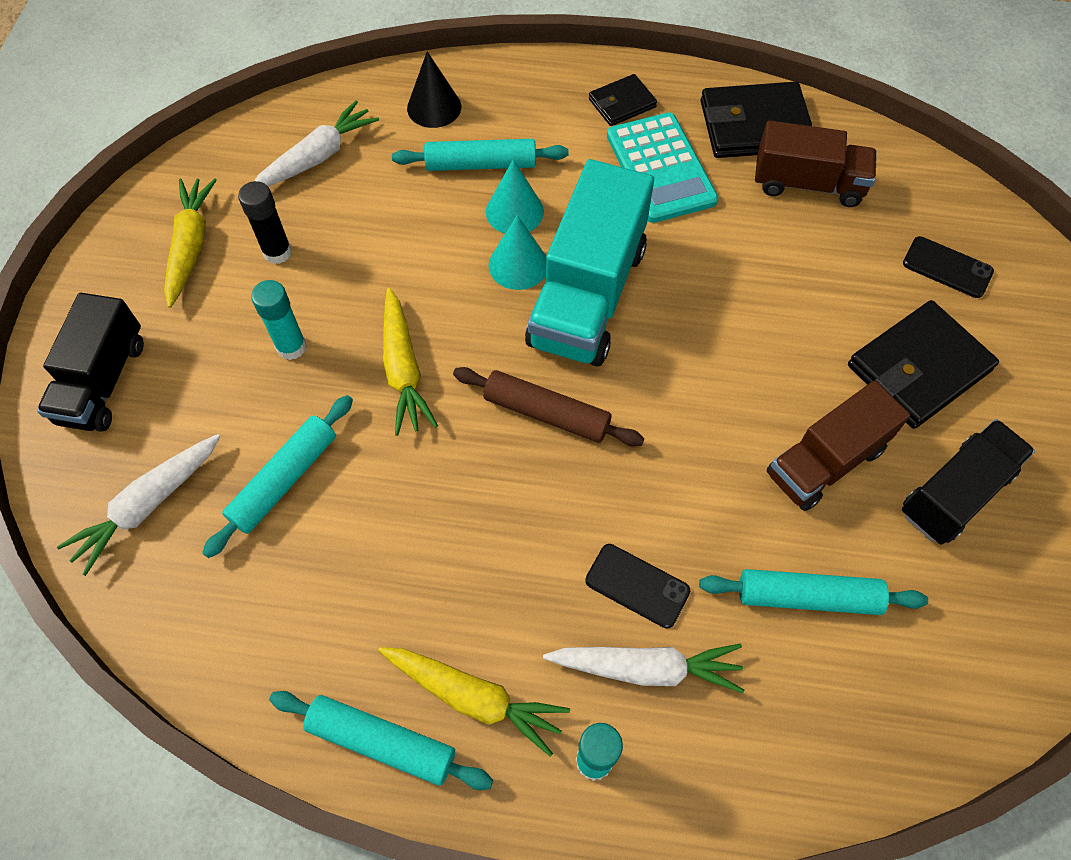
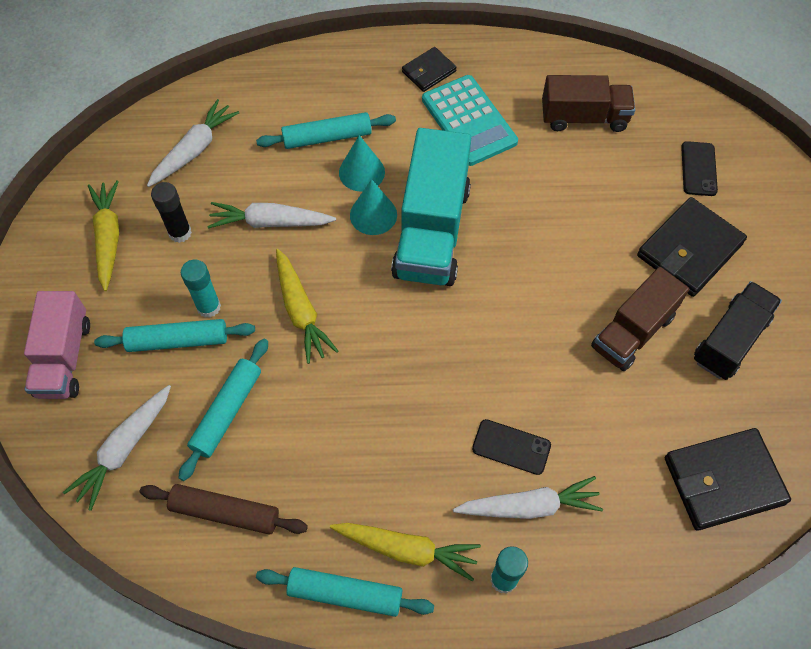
camera: 10 degrees left, 0 degrees up
(103, 381) = (64, 358): black truck -> pink truck
(390, 256) = (270, 222): none -> white carrot
(434, 107) = (280, 95): black cone -> none
(546, 413) = (418, 328): brown rolling pin -> brown rolling pin (225, 512)
(754, 125) = (535, 76): black wallet -> black wallet (723, 480)
(808, 597) = (637, 434): turquoise rolling pin -> turquoise rolling pin (178, 340)
(947, 267) = (698, 169): black phone -> black phone turned 75 degrees clockwise

